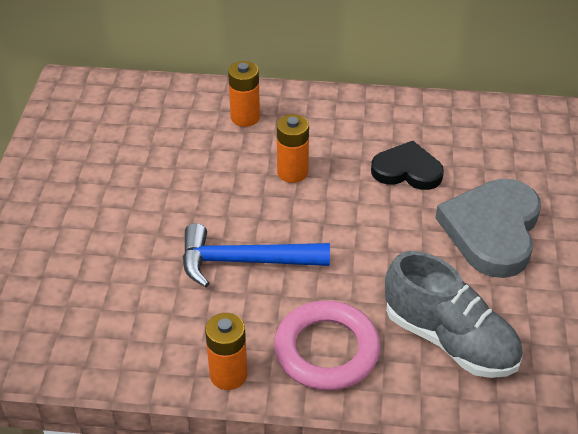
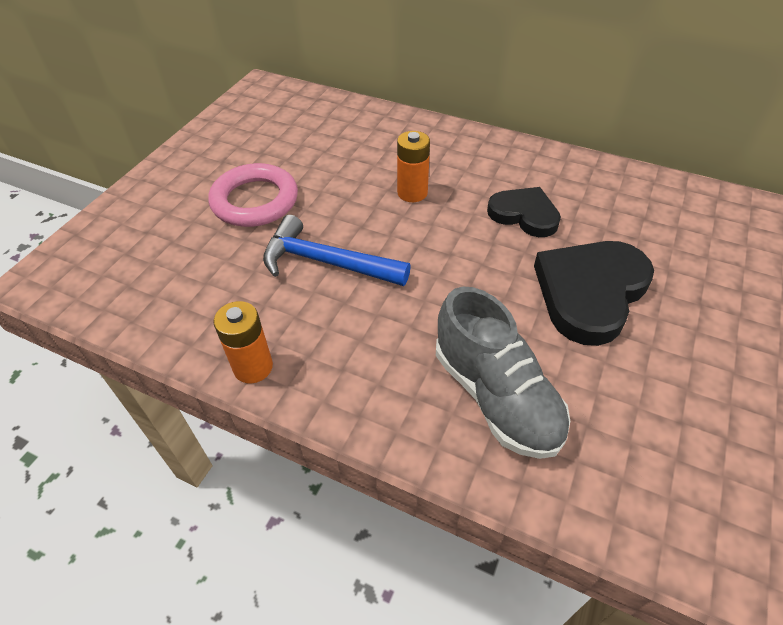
camera: 20 degrees right, 5 degrees up
(245, 117) = (393, 138): orange battery -> none
(326, 350) = (361, 370): pink ring -> pink ring (255, 201)
(492, 230) = (590, 292): grey heart -> black heart

